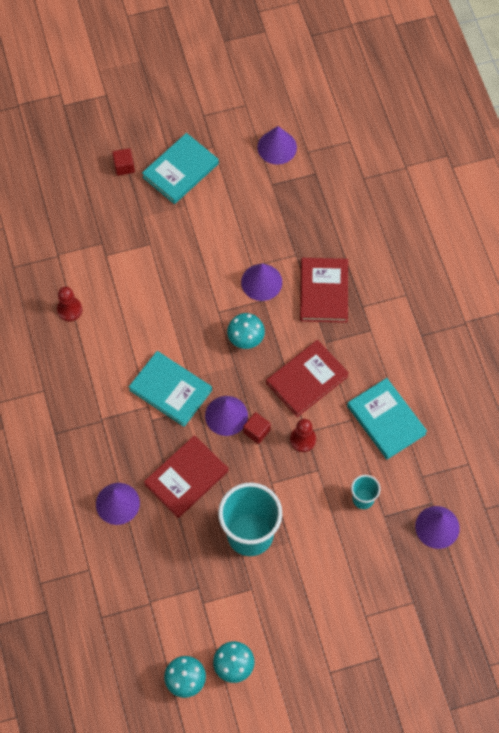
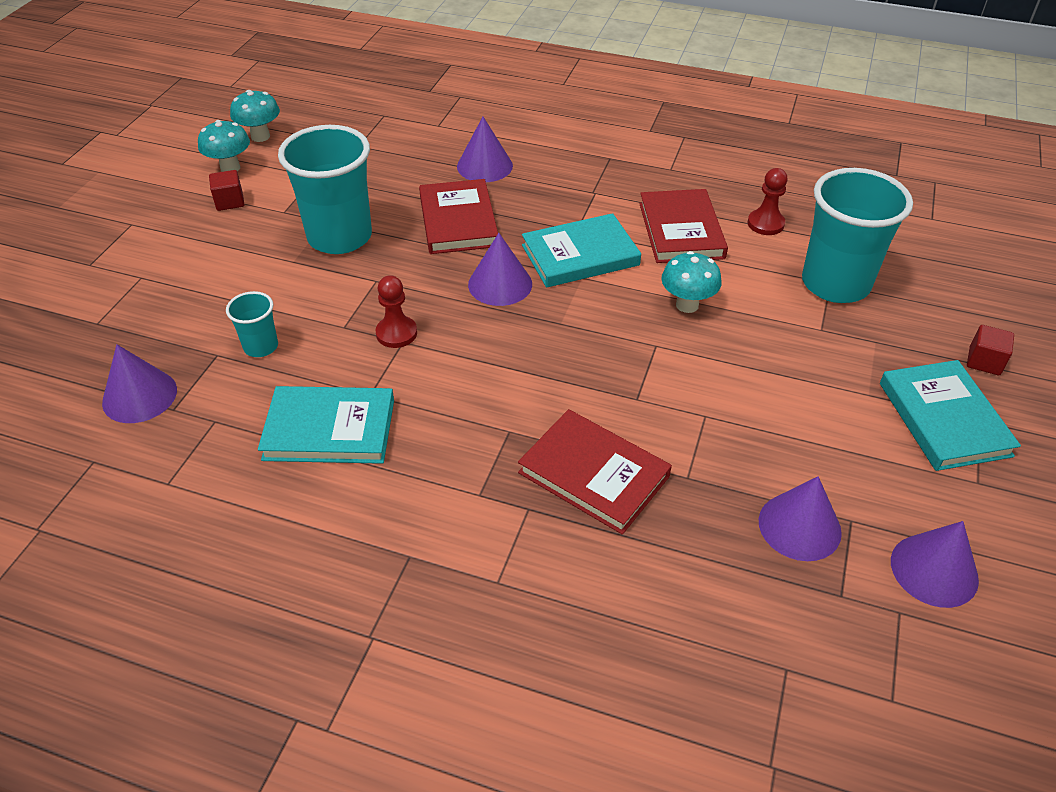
camera: 125 degrees right, 20 degrees down
(105, 252) = (835, 284): none -> turquoise cup
(246, 340) = (589, 351): turquoise mushroom -> turquoise mushroom (687, 305)
(256, 431) = (452, 299): red cube -> red cube (230, 201)
(261, 282) = (669, 412): purple cone -> purple cone (799, 526)
(307, 380) = (472, 380): red book -> red book (681, 230)

